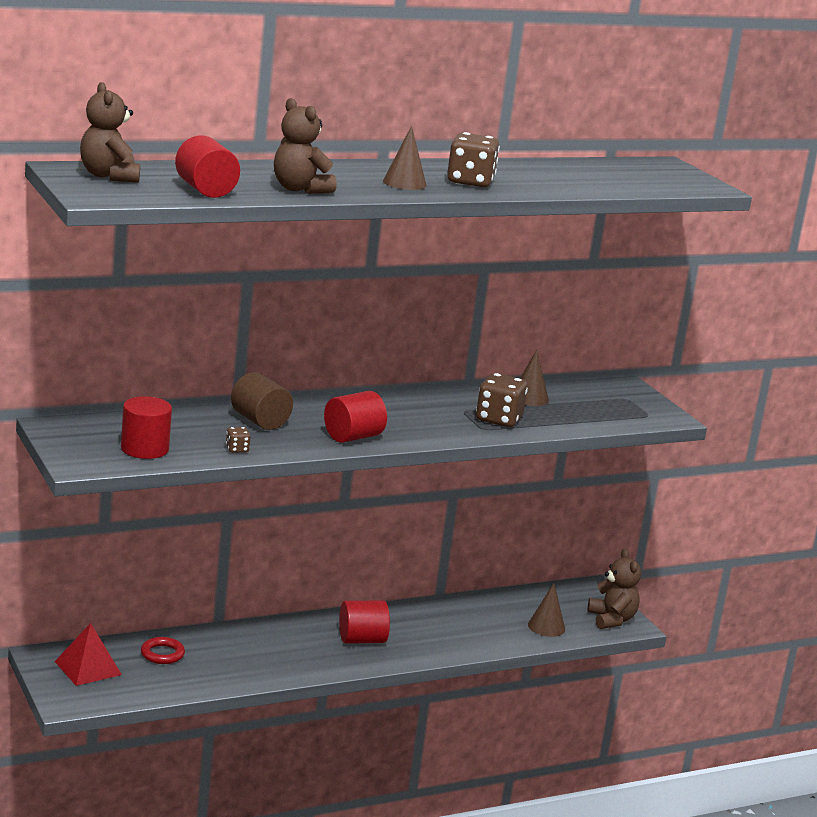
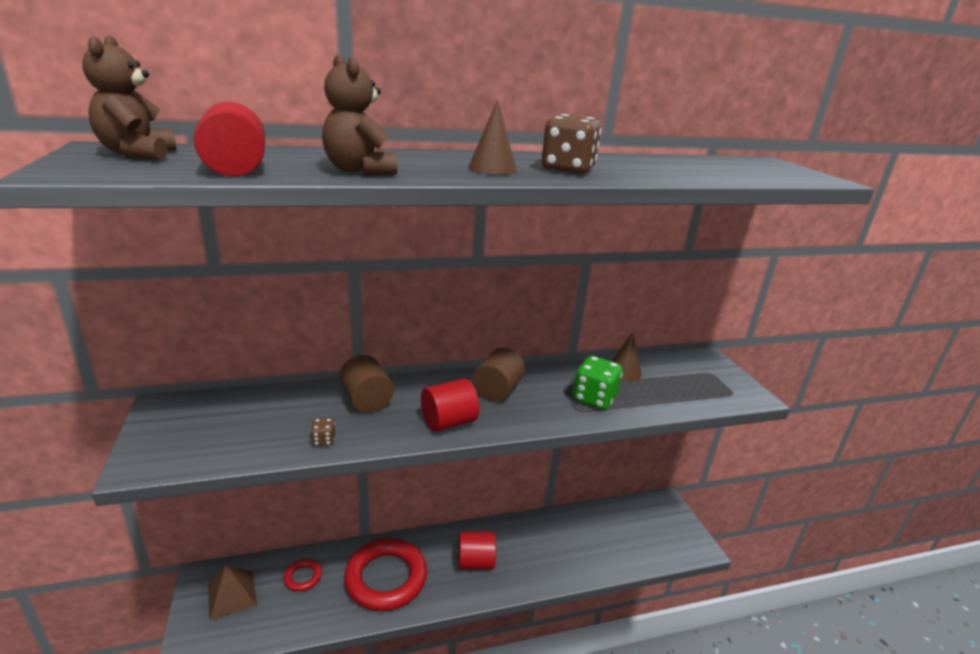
camera: 10 degrees right, 5 degrees up
(88, 668) = (232, 595): red pyramid -> brown pyramid
(144, 449) = (228, 440): red cylinder -> none
(260, 653) = (386, 578): none -> red ring
(394, 413) = (497, 390): none -> brown cylinder
(498, 419) = (594, 398): brown dice -> green dice
(546, 627) = (630, 548): brown cone -> none
(611, 620) = (684, 541): brown teddy bear -> none

